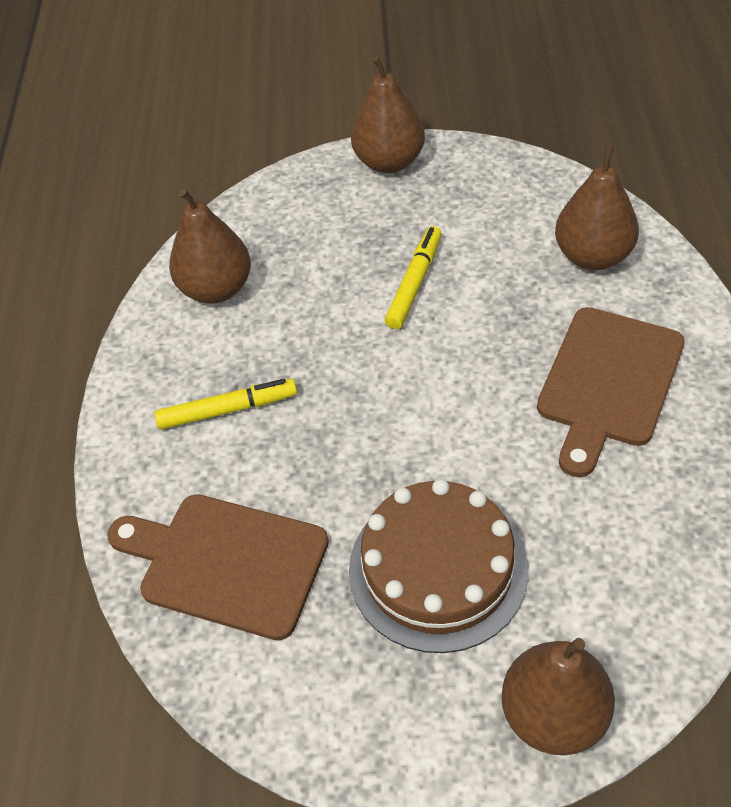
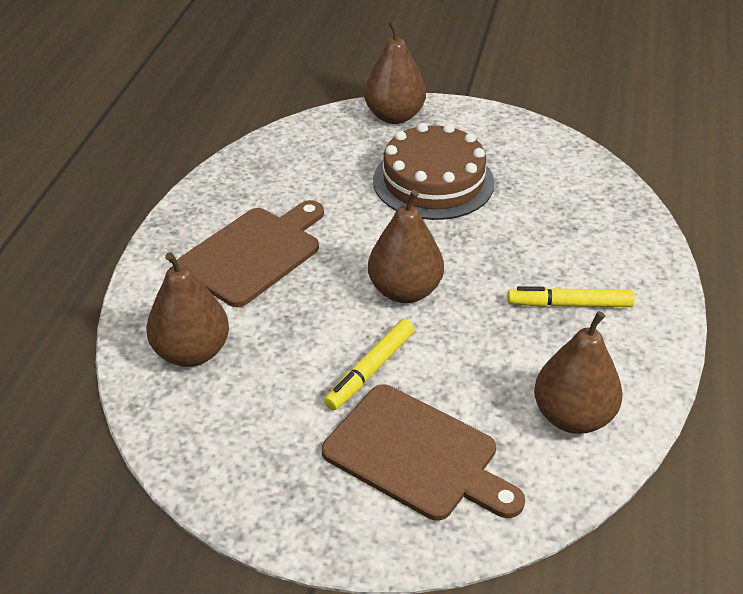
camera: 170 degrees left, 10 degrees down
(226, 563) = (578, 212): brown cutting board -> brown cutting board (417, 455)
(389, 161) = (338, 527): brown pear -> brown pear (405, 291)

